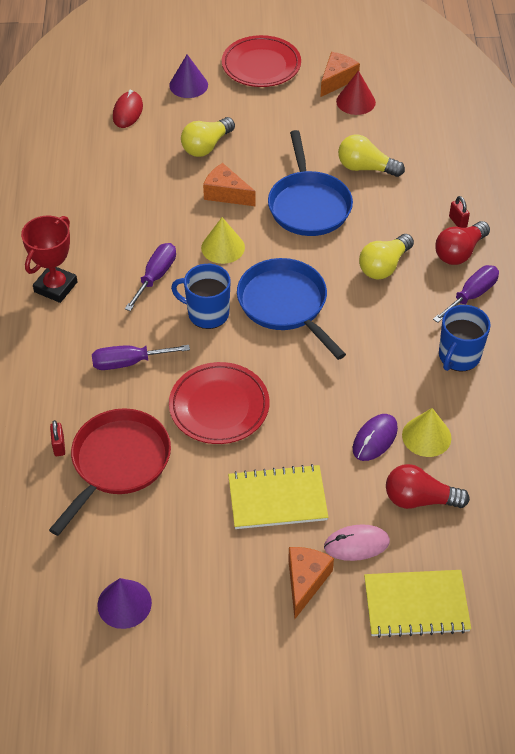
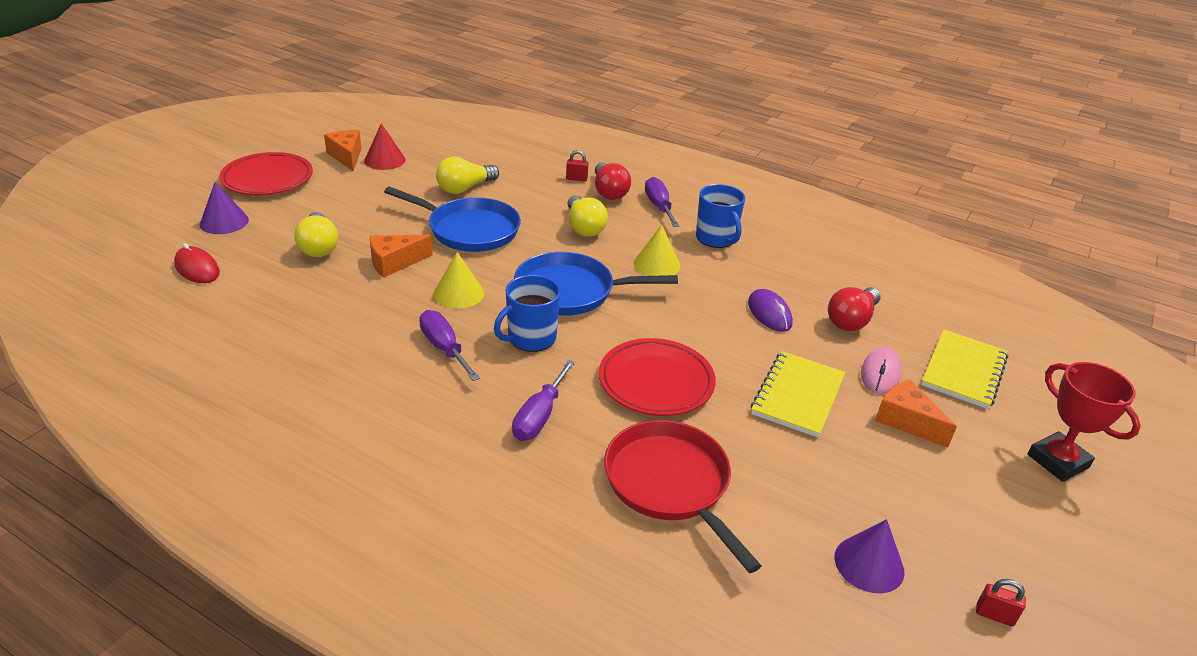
camera: 60 degrees left, 15 degrees down
(55, 287) = (370, 423): red trophy -> red trophy (1057, 461)
(59, 446) = (607, 522): red padlock -> red padlock (994, 615)
(426, 436) = (787, 288): yellow cone -> yellow cone (657, 264)

